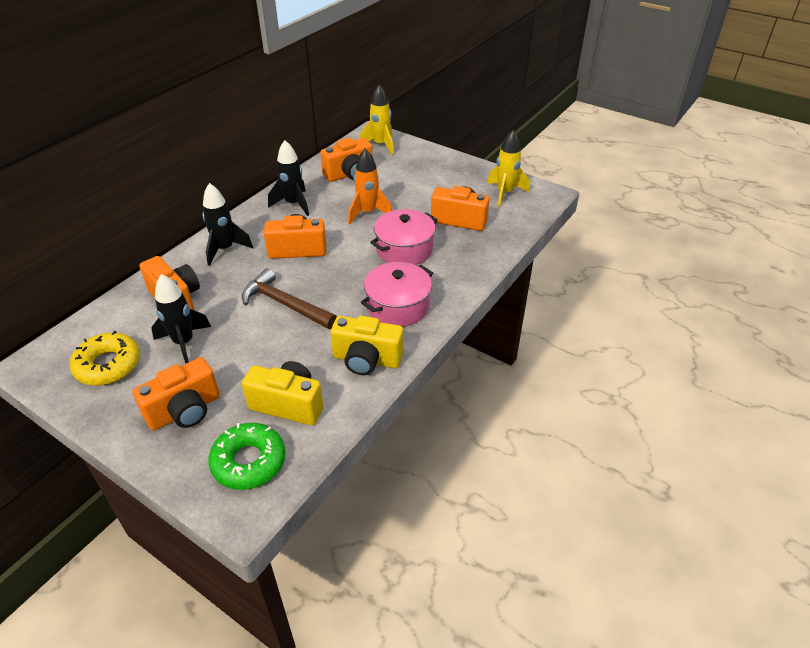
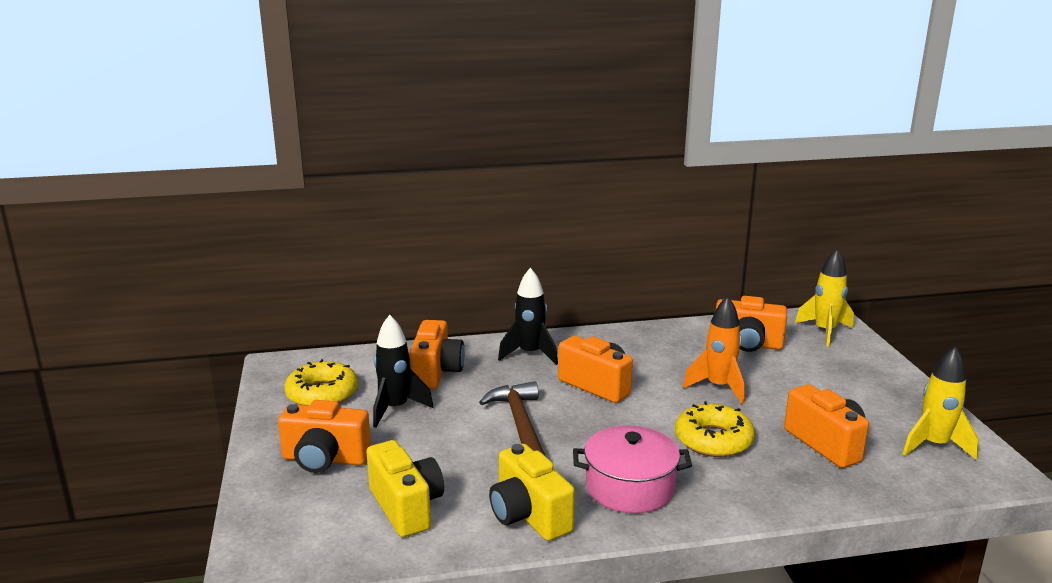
camera: 45 degrees right, 20 degrees down
(249, 461) = (313, 530): green donut -> none
(293, 204) = (647, 346): black rocket -> none
(404, 249) = (713, 440): pink pot -> yellow donut

